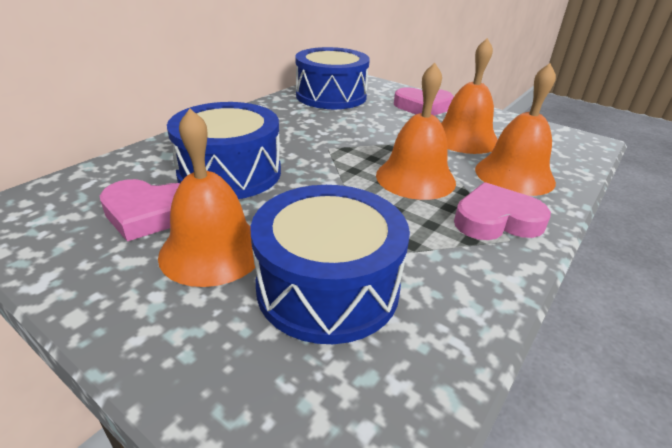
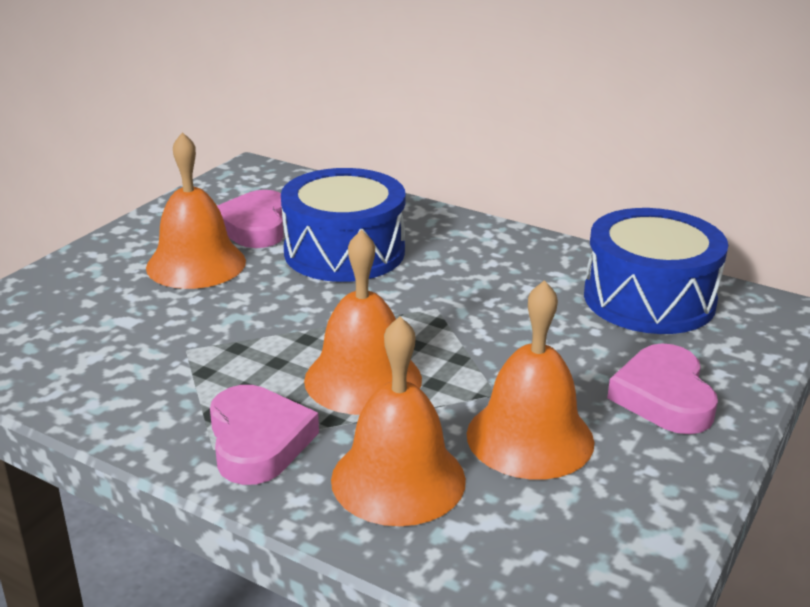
camera: 85 degrees right, 5 degrees down
(328, 287) = (137, 324): blue drum -> none

